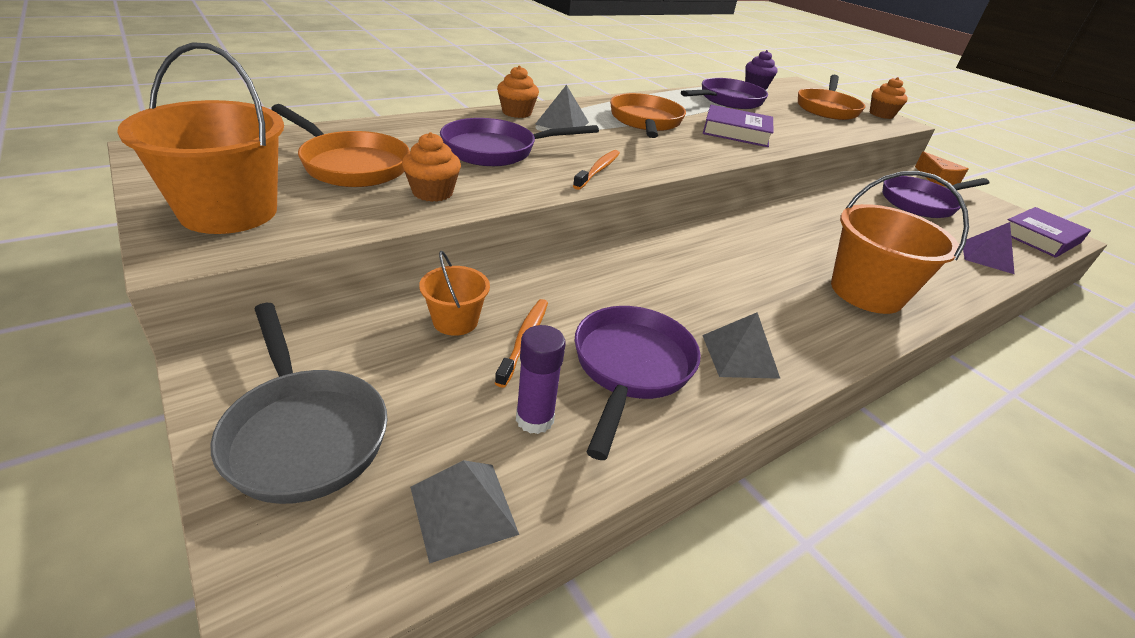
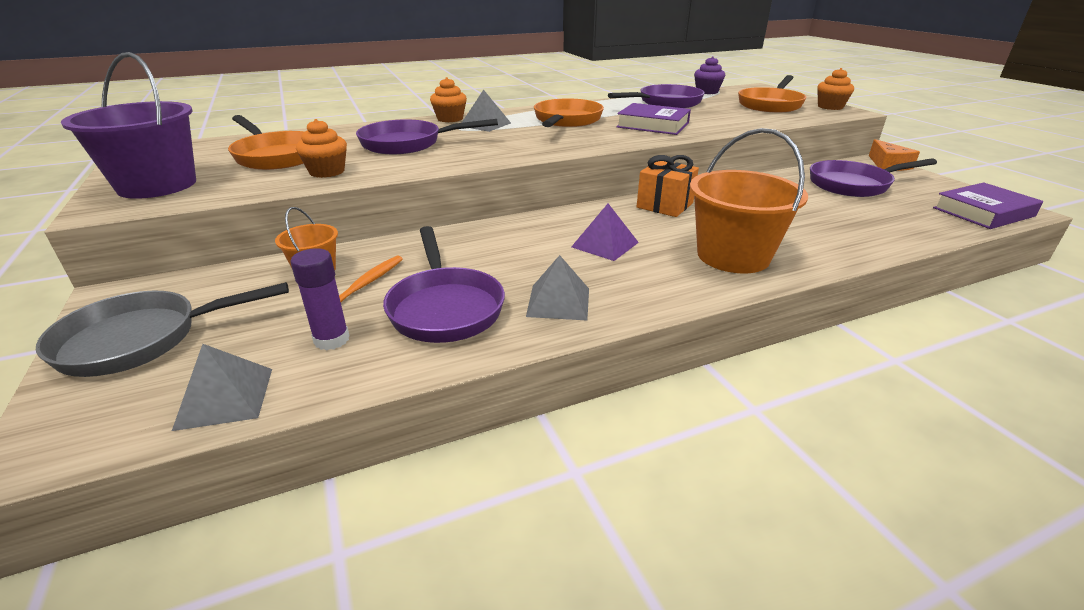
camera: 15 degrees right, 5 degrees down
(229, 211) = (157, 185): orange bucket -> purple bucket
(304, 433) = (141, 340): grey pan -> grey pan turned 90 degrees clockwise
(598, 170) = (488, 155): orange toothbrush -> none
(630, 368) = (445, 307): purple pan -> purple pan turned 135 degrees clockwise
(769, 227) = (664, 205): none -> orange gift
(987, 257) = (901, 228): purple pyramid -> purple pyramid (605, 244)

